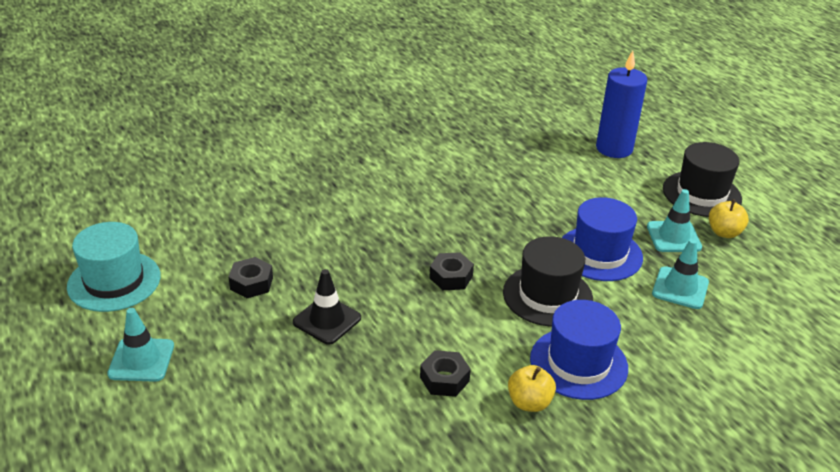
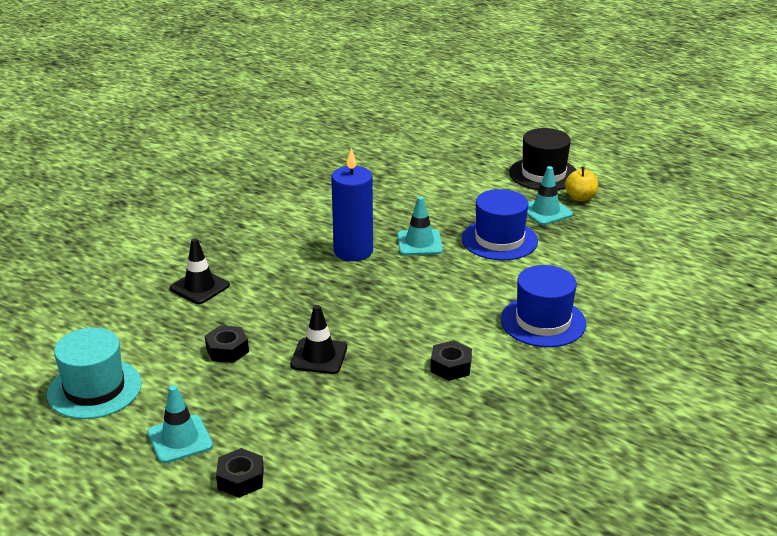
camera: 25 degrees left, 5 degrees down
(277, 211) = (199, 287): none -> black traffic cone
(451, 277) = (395, 292): black nut -> black nut (240, 479)
(529, 402) = (527, 360): yellow apple -> none
(547, 295) = (483, 282): black hat -> none
(614, 148) = (450, 158): blue candle -> blue candle (353, 251)
(680, 288) = (577, 246): turquoise traffic cone -> turquoise traffic cone (419, 243)

